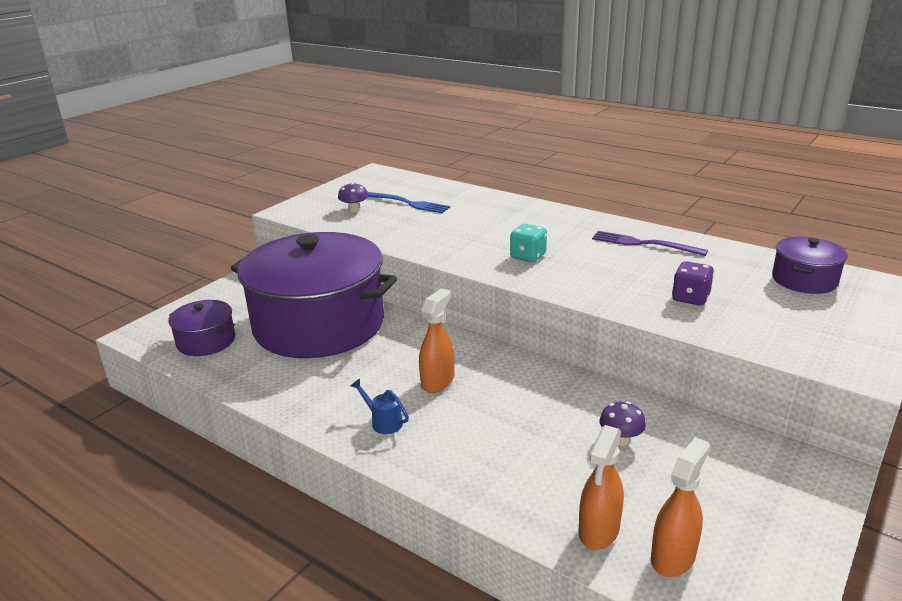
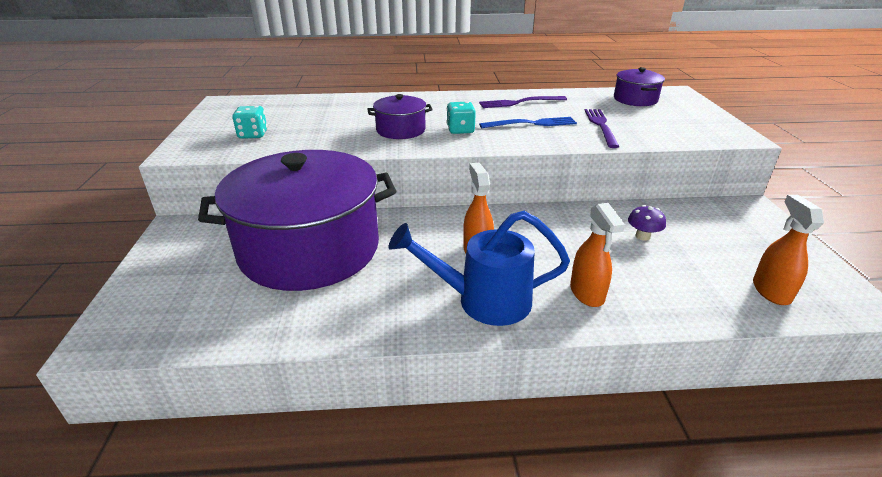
camera: 40 degrees left, 5 degrees up
(206, 341) = (204, 311): purple pot -> purple pot (400, 130)
(354, 210) = (253, 135): purple mushroom -> turquoise dice
(383, 422) = (483, 300): blue watering can -> blue watering can, size x2.36
(408, 203) = (297, 118): blue fork -> blue fork (531, 124)
(598, 531) = (719, 298): orange spray bottle -> orange spray bottle (587, 293)
(690, 298) = (601, 126): purple dice -> purple fork

